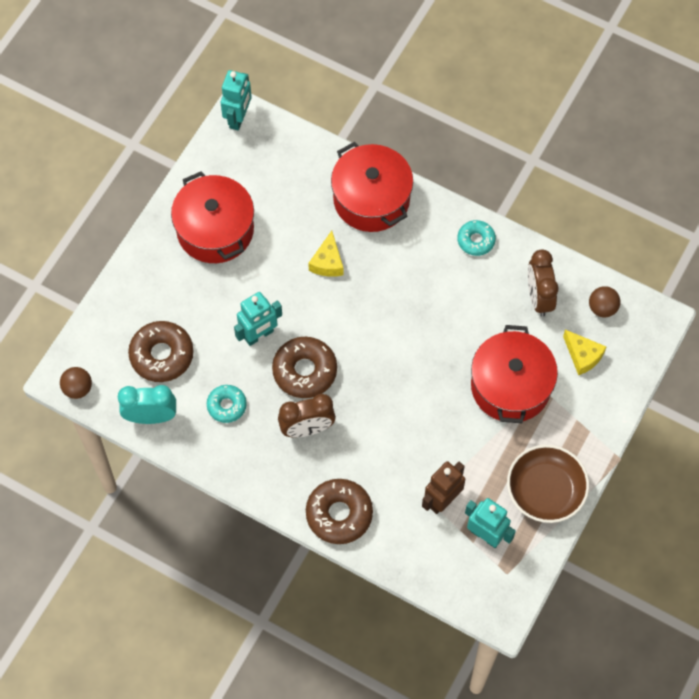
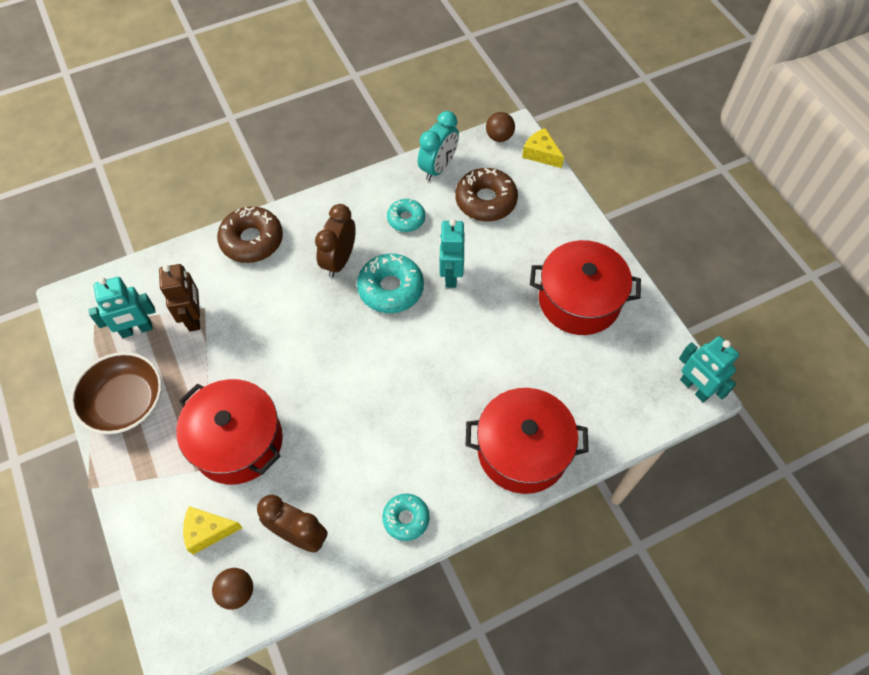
camera: 125 degrees right, 5 degrees down
(305, 371) = (391, 288): brown donut -> turquoise donut
(327, 262) = (481, 369): yellow cheese -> yellow cheese (541, 154)

